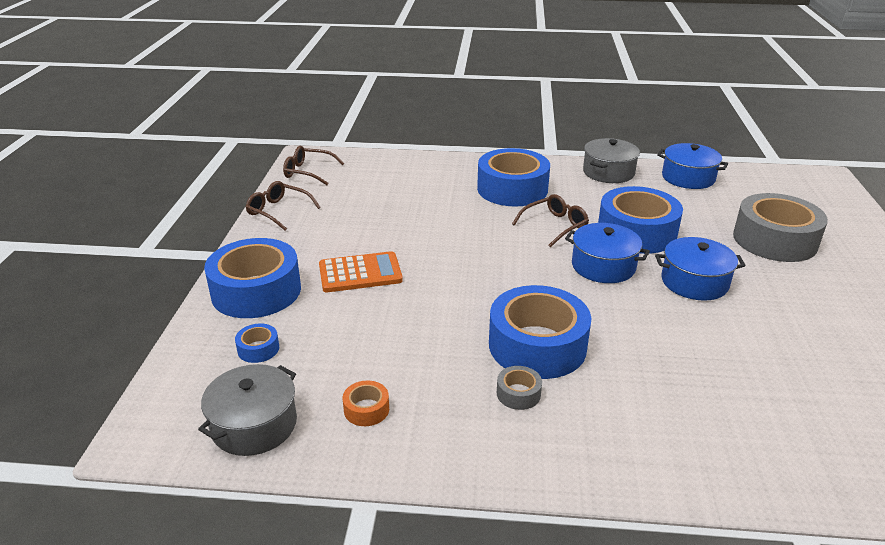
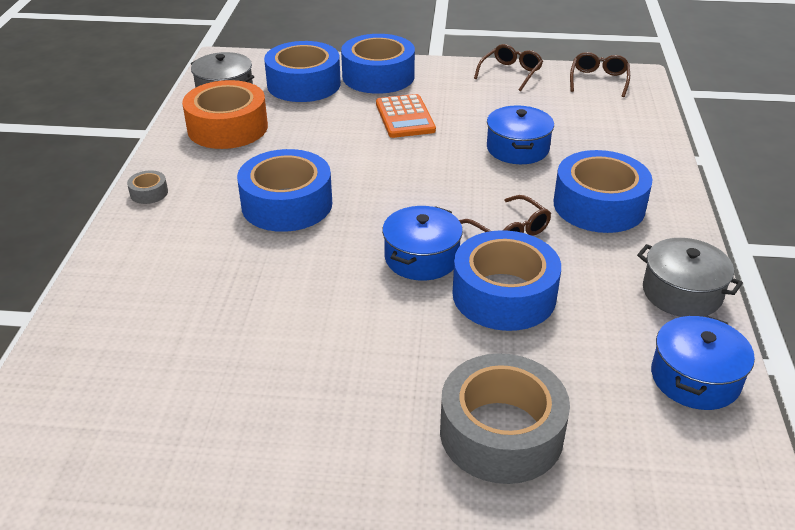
camera: 90 degrees right, 5 degrees up
(258, 349) = (304, 84): blue tape -> blue tape, size x2.40
(366, 409) = (227, 128): orange tape -> orange tape, size x2.40
(518, 393) = (226, 191): grey tape -> grey tape (149, 193)
(694, 282) = (388, 324): blue pot -> blue pot (517, 148)

